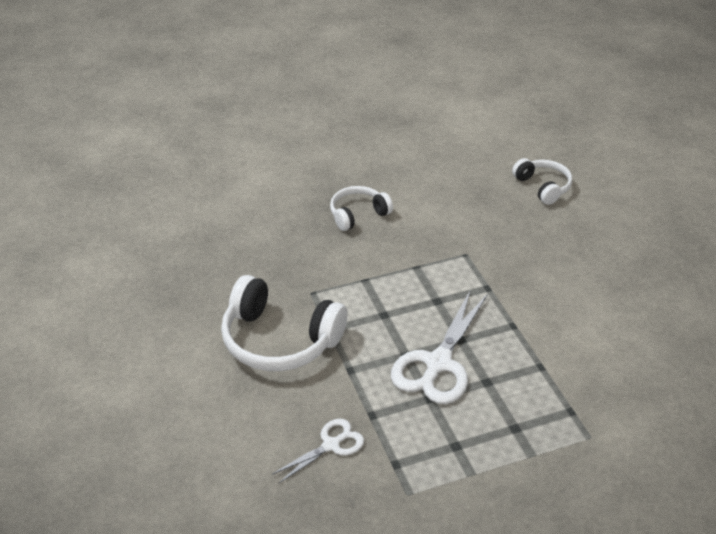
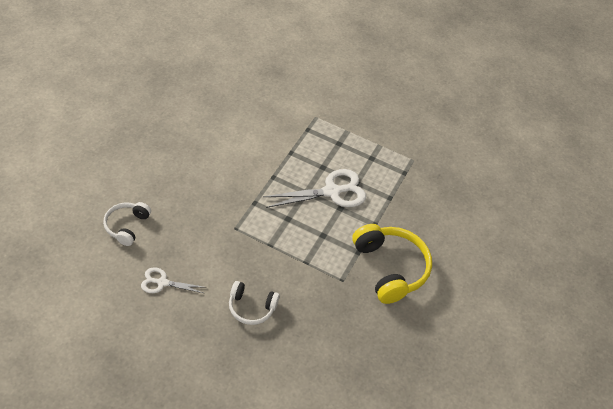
camera: 140 degrees left, 10 degrees up
(279, 340) = (390, 268): white headphones -> yellow headphones
(331, 445) = (422, 201): white scissors -> white scissors (162, 282)

